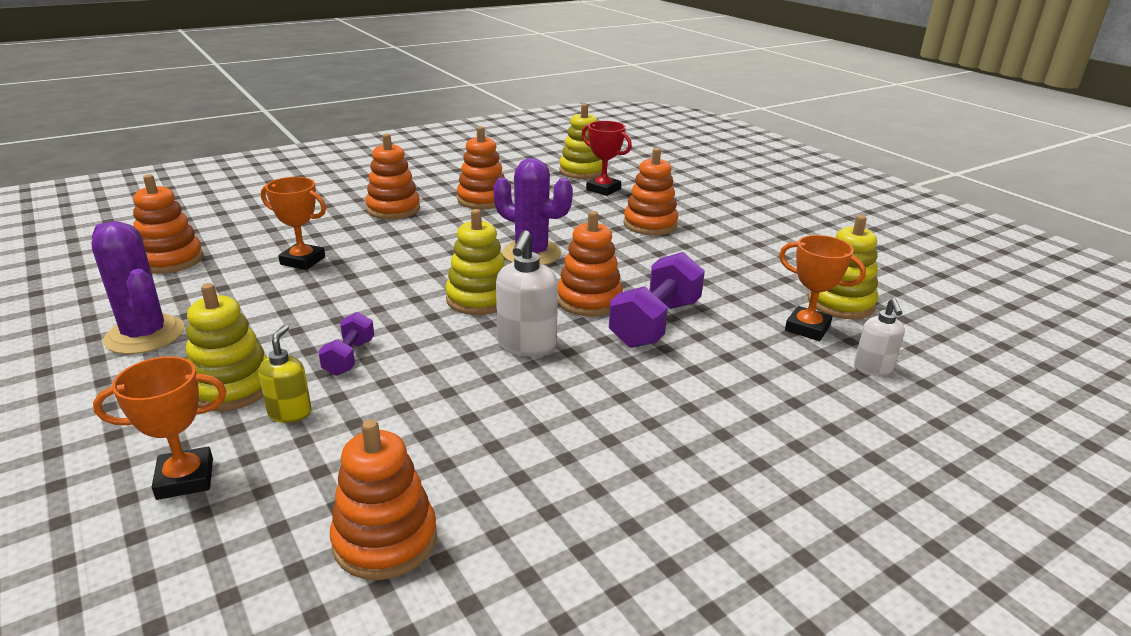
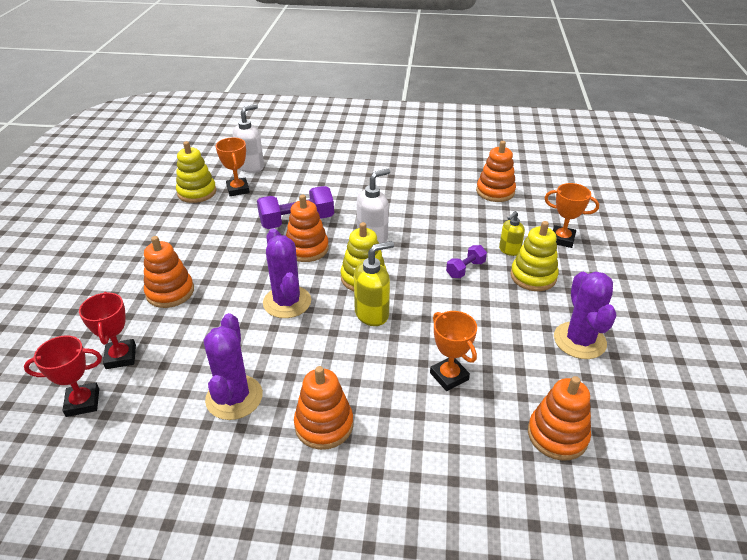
camera: 140 degrees left, 10 degrees up
(430, 275) = (372, 314): none -> yellow soap dispenser
(482, 200) = (234, 397): orange stacking toy -> purple cactus
(582, 171) = (83, 402): yellow stacking toy -> red trophy
(873, 369) = (251, 167): white soap dispenser -> white soap dispenser, size x1.58

